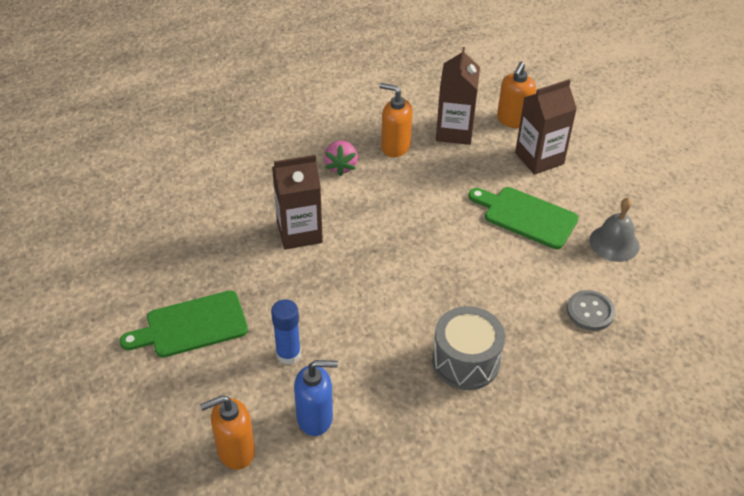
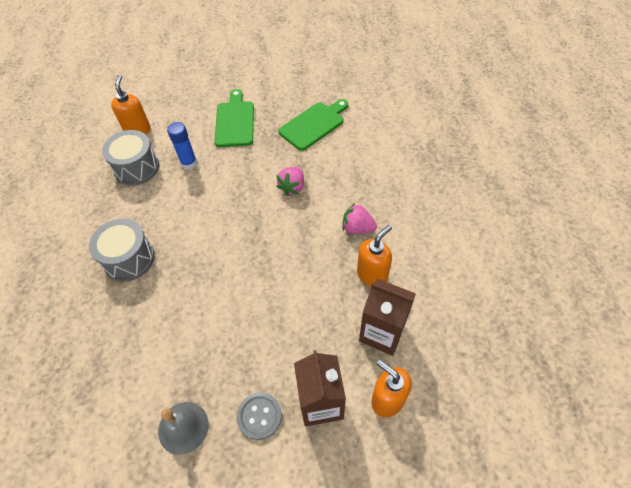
camera: 110 degrees right, 10 degrees up
(299, 232) = (292, 187): brown carton -> pink strawberry
(315, 418) = (136, 168): blue soap dispenser -> grey drum
(526, 216) = (247, 357): green cutting board -> green cutting board (313, 124)
(590, 311) = (123, 367): grey button -> grey button (259, 416)

